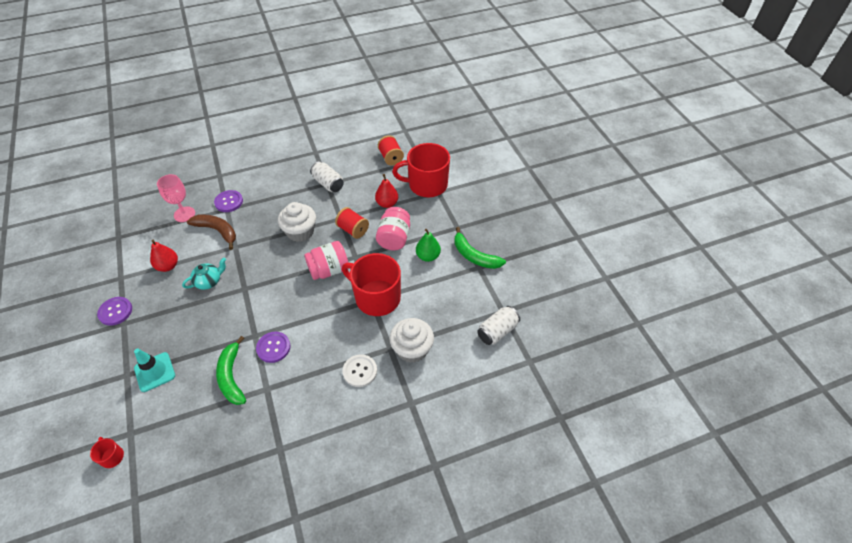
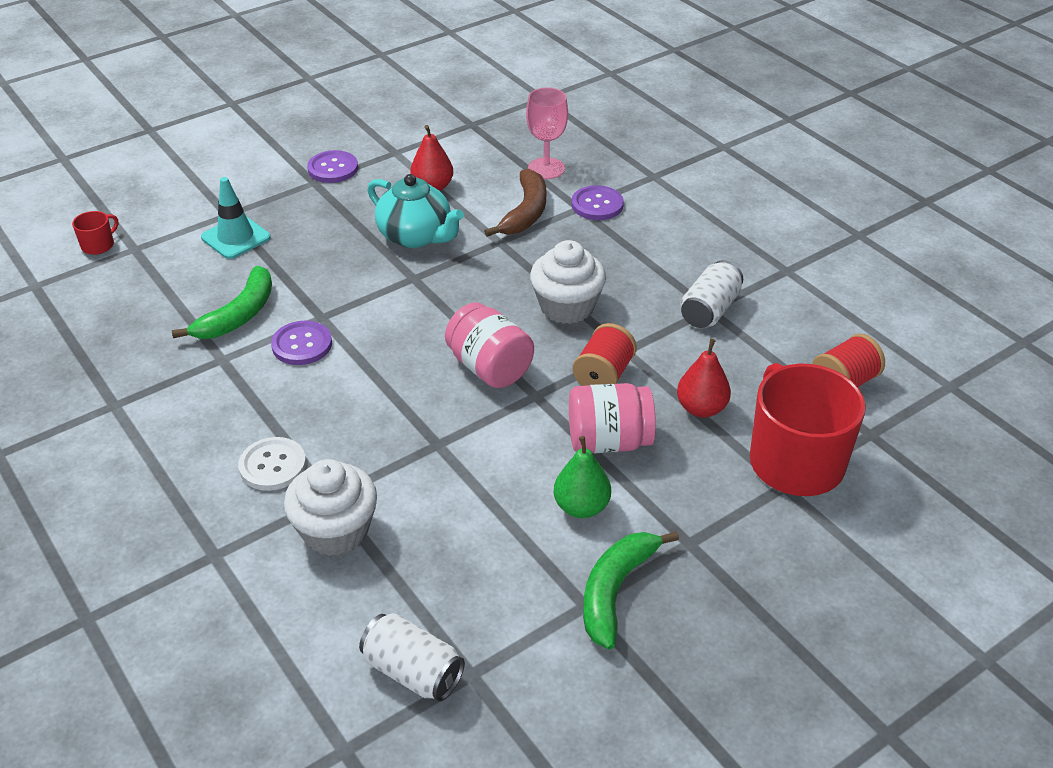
camera: 75 degrees right, 10 degrees down
(209, 281) = (416, 236): turquoise teapot -> turquoise teapot, size x1.53
(231, 377) = (238, 315): green banana -> green banana turned 150 degrees clockwise
(376, 297) = (445, 450): red mug -> none

